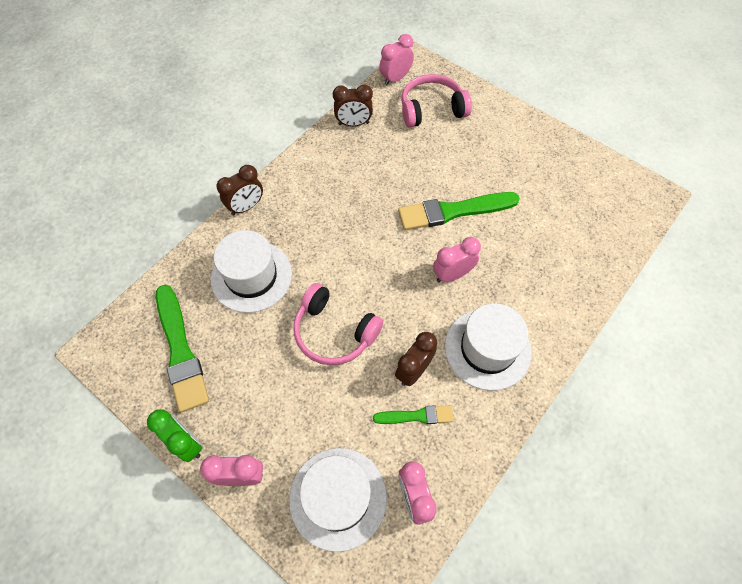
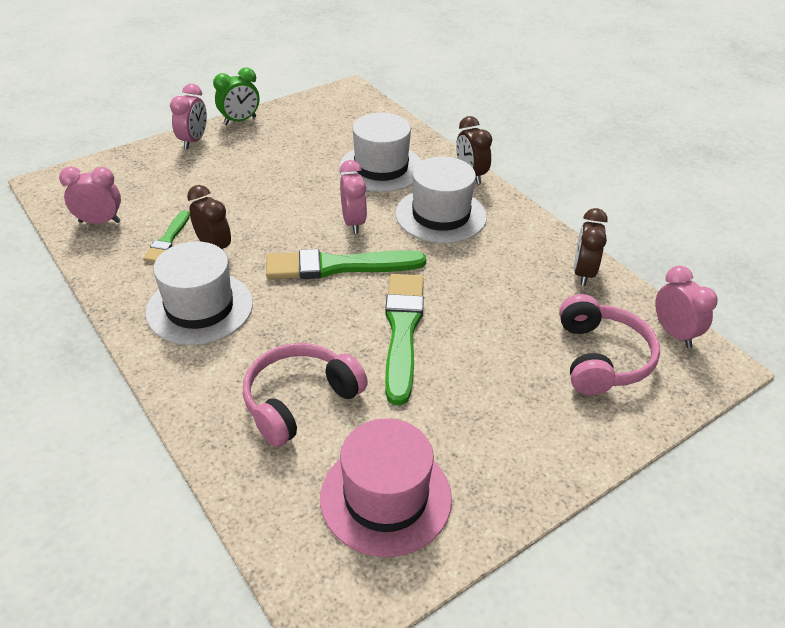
camera: 105 degrees right, 20 degrees down
(180, 350) = (324, 125): green brush -> green brush (339, 266)
(334, 332) = (289, 206): pink headphones -> pink headphones (299, 401)
(338, 498) = (136, 182): white hat -> white hat (441, 215)
(452, 275) = (309, 305): pink clock -> pink clock (353, 223)
(583, 189) = (385, 497): none -> pink hat

